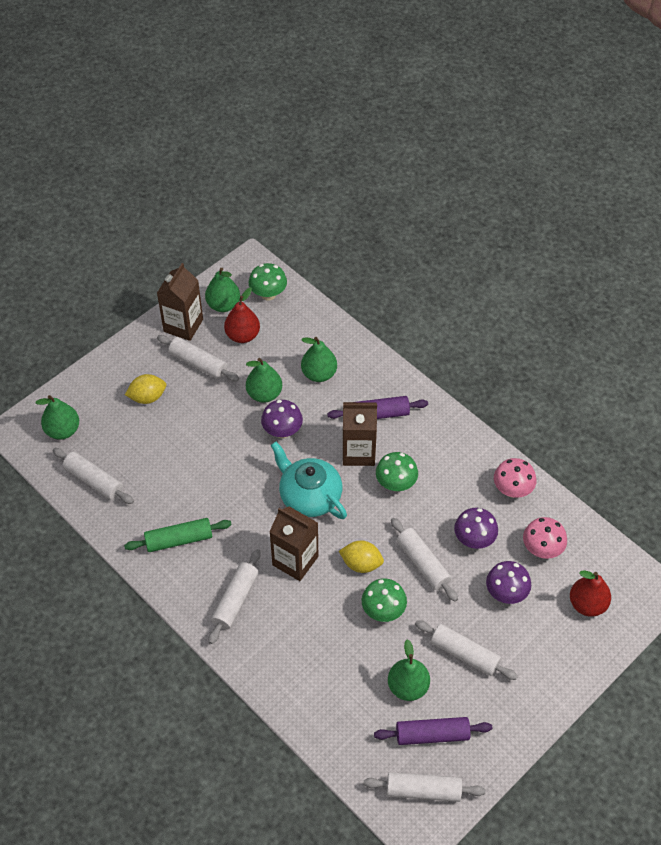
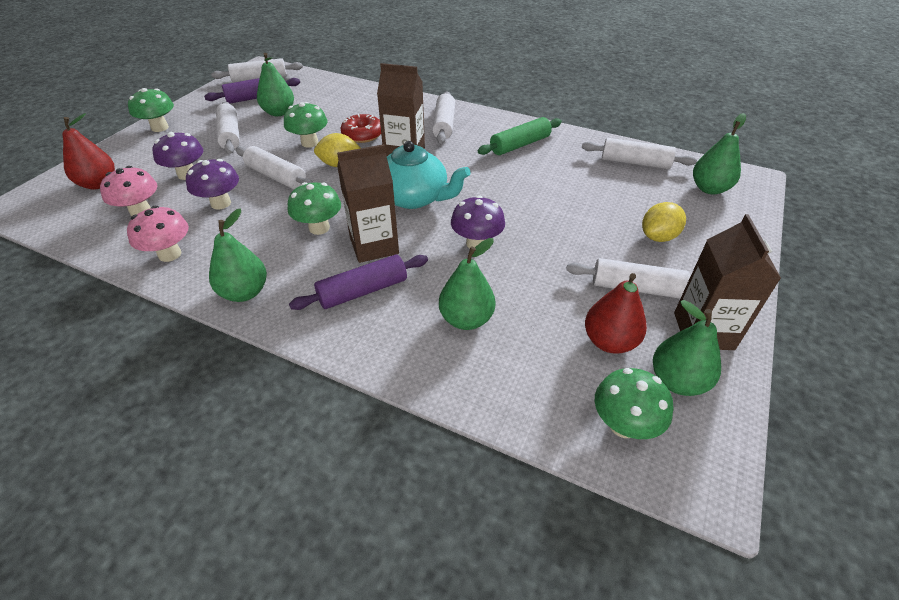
camera: 160 degrees right, 10 degrees down
(264, 394) = (524, 275): green pear -> green pear (244, 292)
(326, 609) = (362, 135): none -> red donut
(464, 654) = (230, 135): white rolling pin -> white rolling pin turned 60 degrees clockwise
(542, 696) = (160, 128): none -> green mushroom

